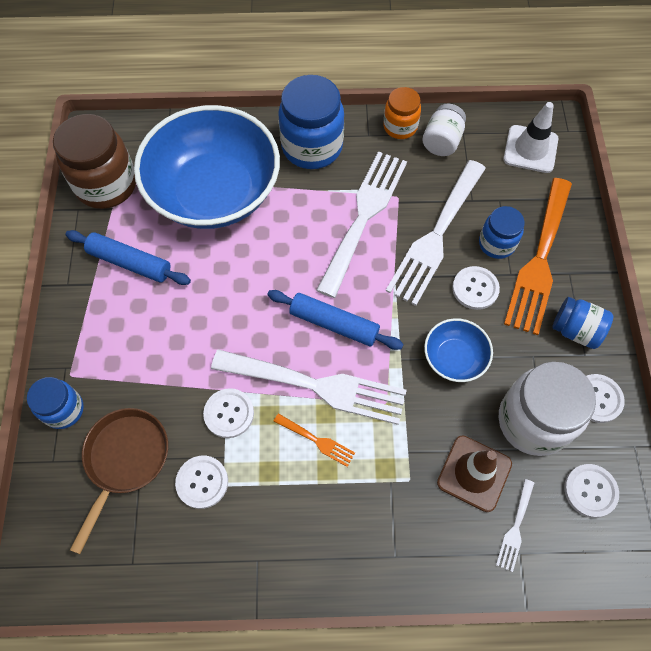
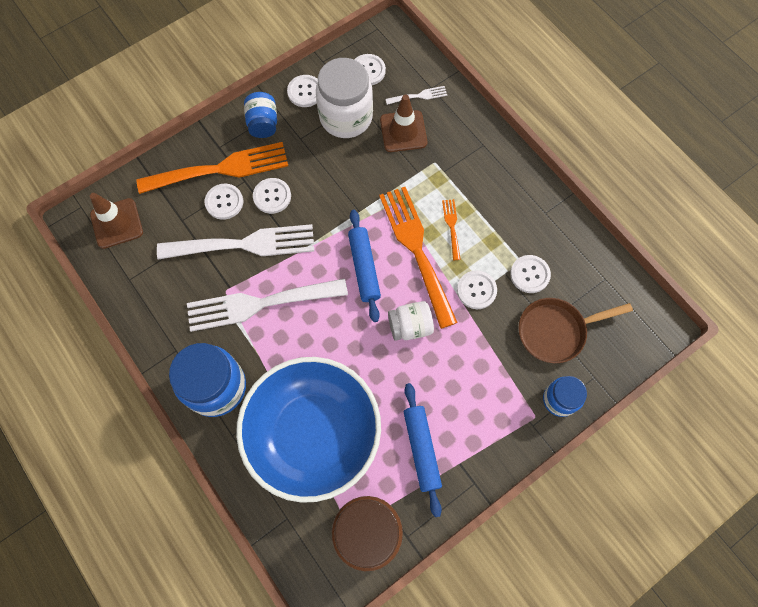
camera: 125 degrees left, 5 degrees up
(317, 386) = (416, 249): white fork -> orange fork
(400, 127) = (151, 331): orange jar -> none
(442, 142) = (148, 290): white jar -> white jar (410, 326)
(454, 358) = (335, 181): blue bowl -> none
(496, 244) = (224, 202): blue jar -> white button
(530, 149) = (117, 223): white traffic cone -> brown traffic cone

